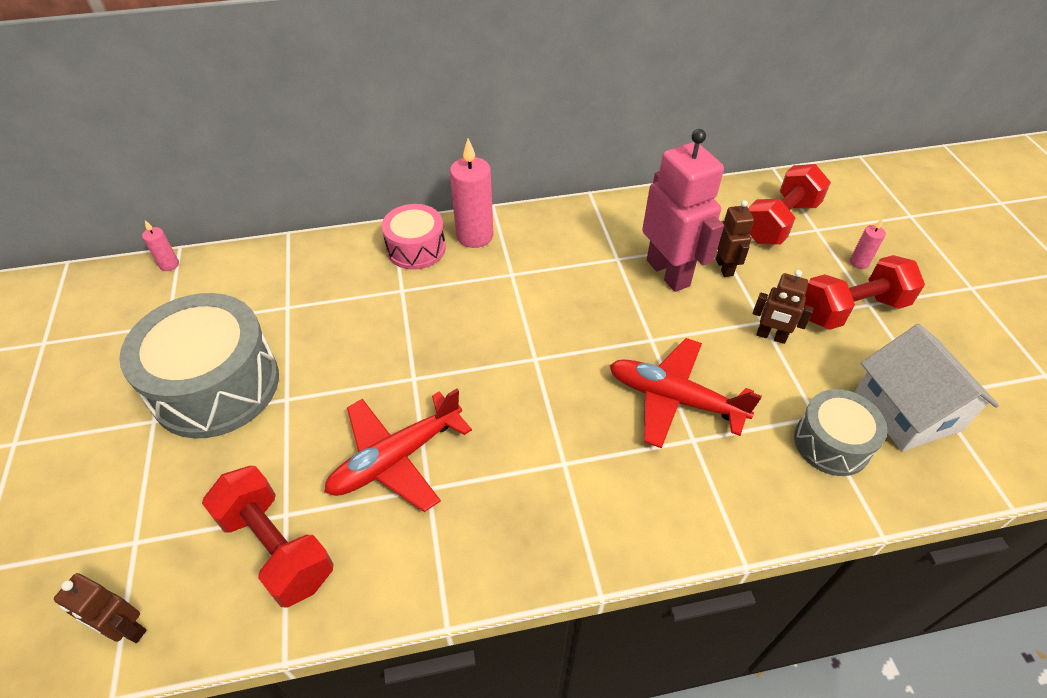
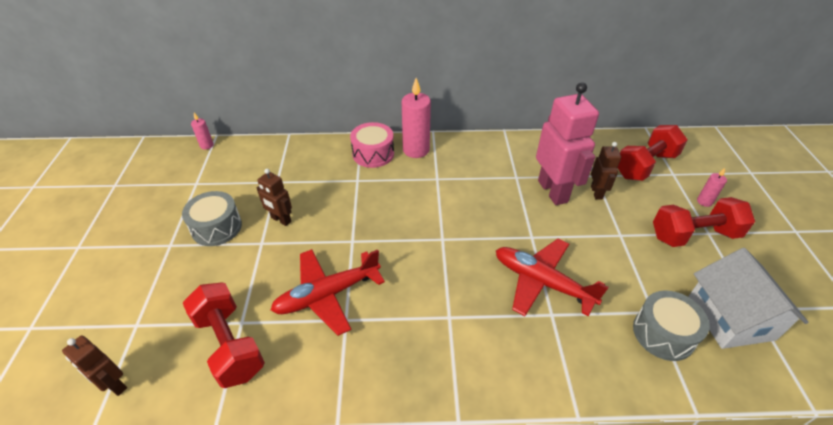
camera: 10 degrees right, 5 degrees down
(216, 385) = (216, 227): grey drum -> grey drum, size x0.56
(771, 336) = (625, 246): brown robot -> brown robot (281, 220)

